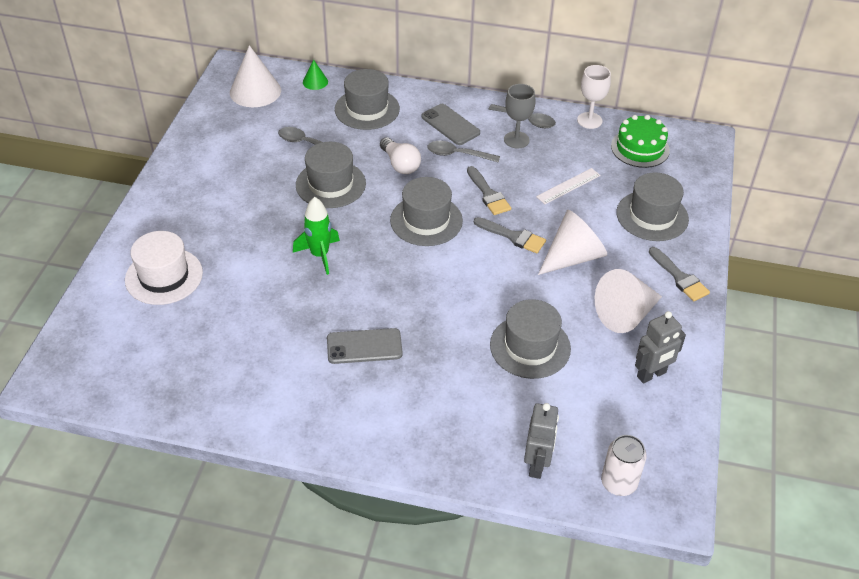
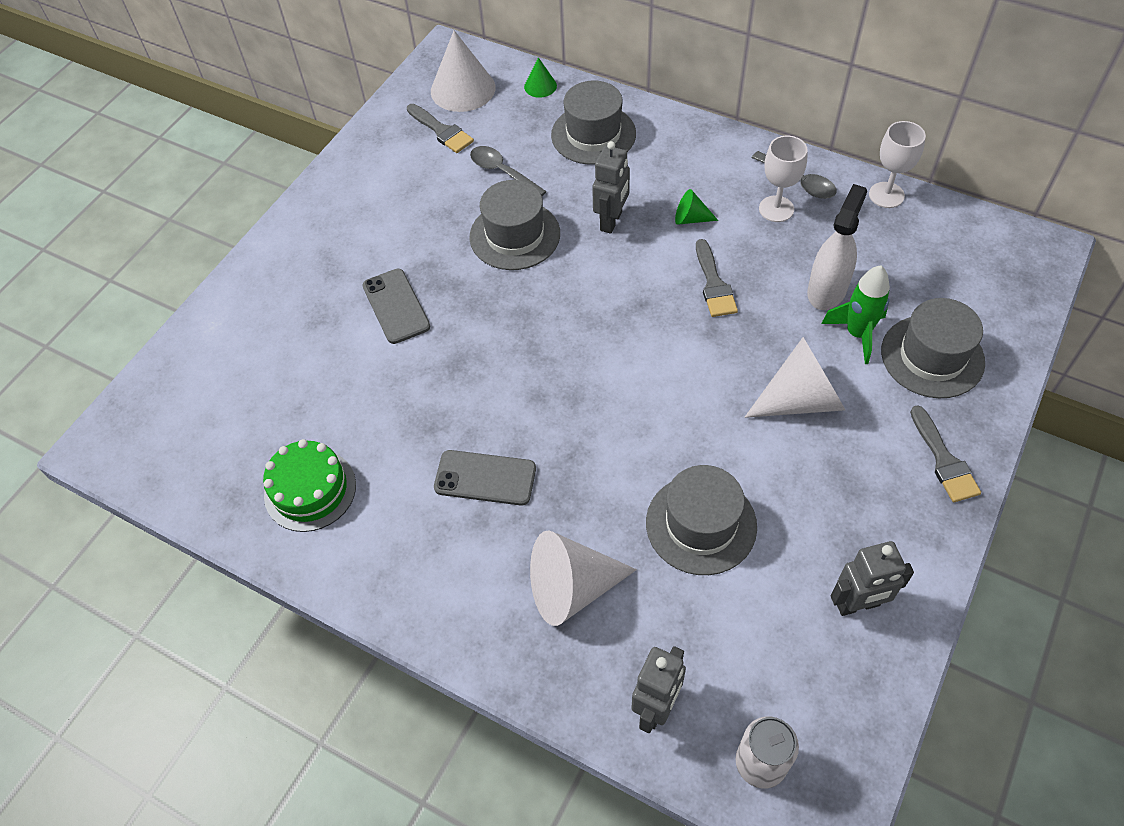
camera: 20 degrees right, 10 degrees up
(164, 276) = (276, 329): white hat -> none
(320, 255) = (470, 335): green rocket -> green rocket (857, 334)
(400, 164) = (611, 221): white light bulb -> grey robot
(426, 220) = (620, 309): grey hat -> none
(450, 125) = (694, 173): grey phone -> grey phone (396, 306)
(458, 155) = (691, 219): grey spoon -> green cone
(513, 236) = (728, 353): grey brush -> grey brush (441, 131)
(516, 140) = (776, 209): grey goblet -> white goblet
(568, 186) = (827, 290): white ruler -> white spray bottle
(625, 314) = (849, 502): white cone -> white cone (572, 588)
(640, 148) = (946, 248): green cake -> green cake (310, 490)

